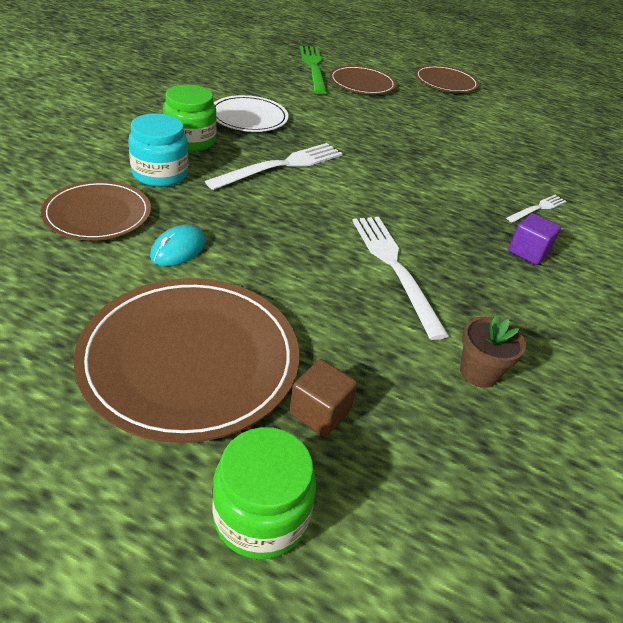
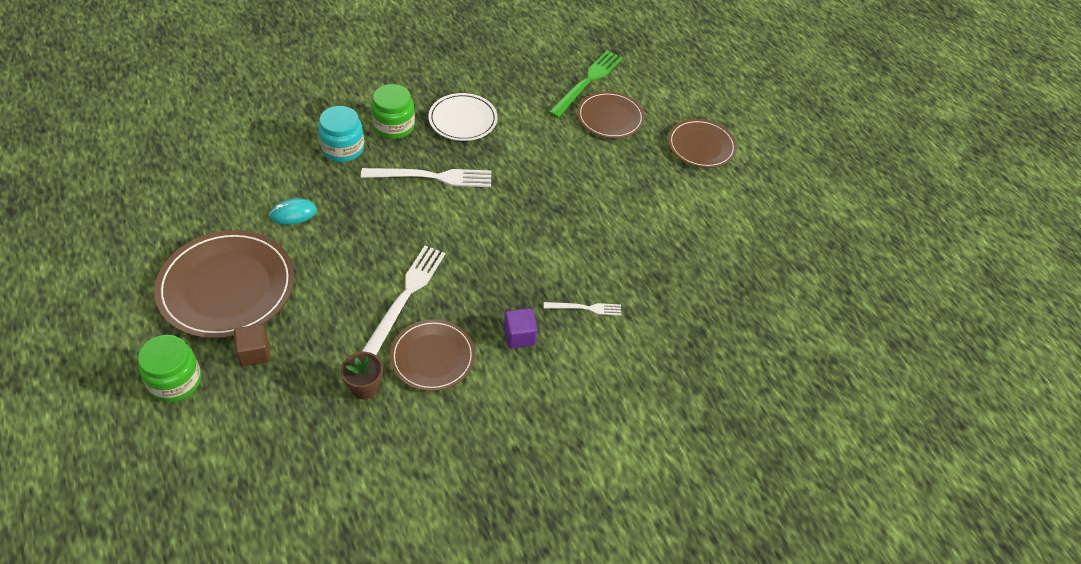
camera: 40 degrees right, 10 degrees up
(98, 214) = (275, 165): brown plate -> brown plate (432, 357)

